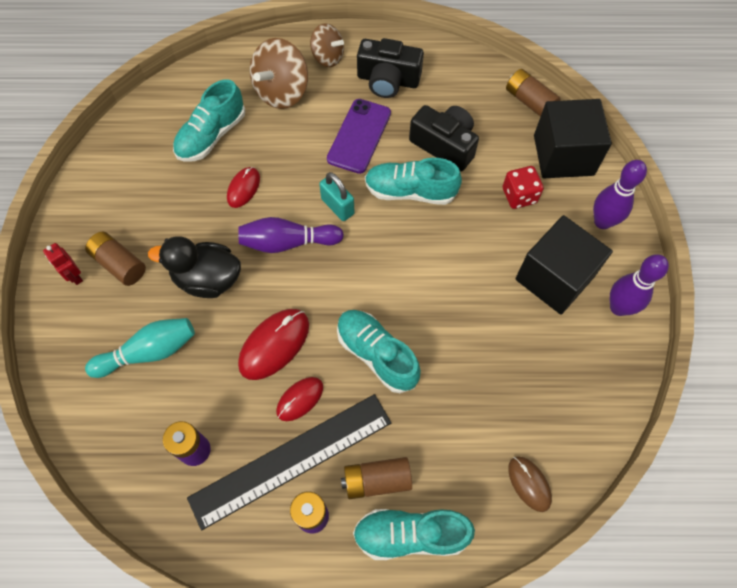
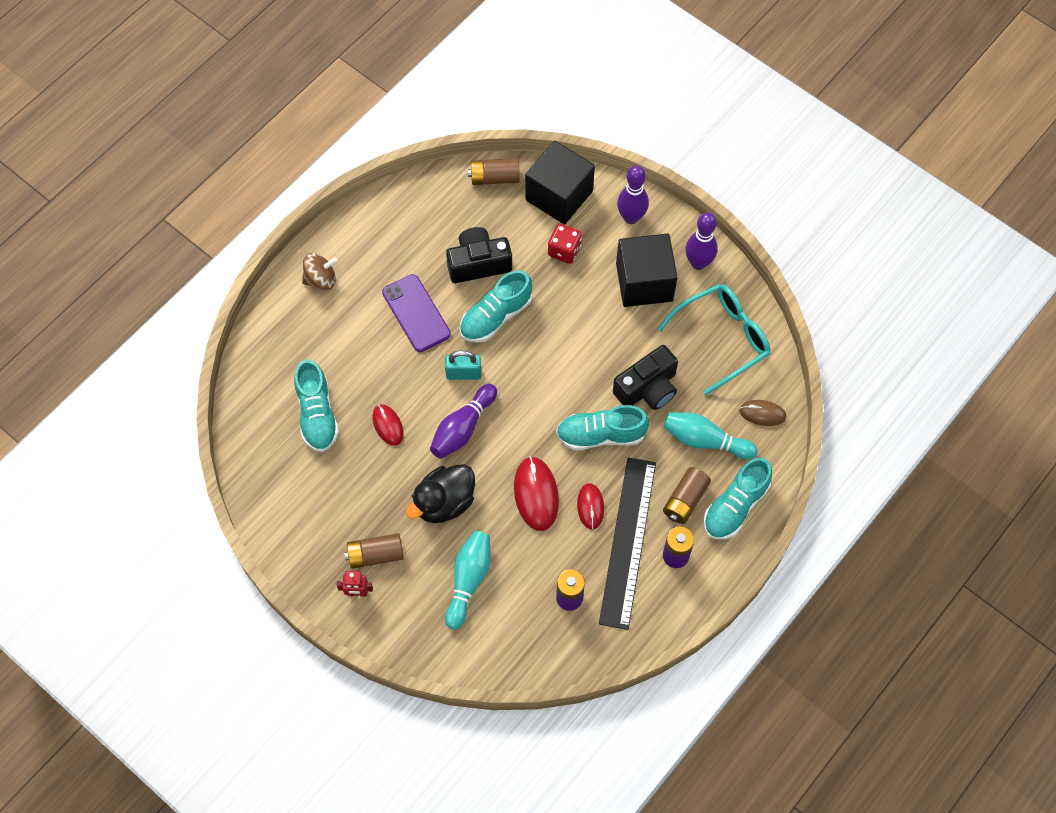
camera: 50 degrees left, 0 degrees up
(282, 92) = (323, 336): brown spinning top -> none
(388, 80) = (384, 255): black camera -> black camera (647, 388)
(453, 451) = (705, 440): none -> turquoise bowling pin
(568, 386) = (722, 339): none -> turquoise glasses

